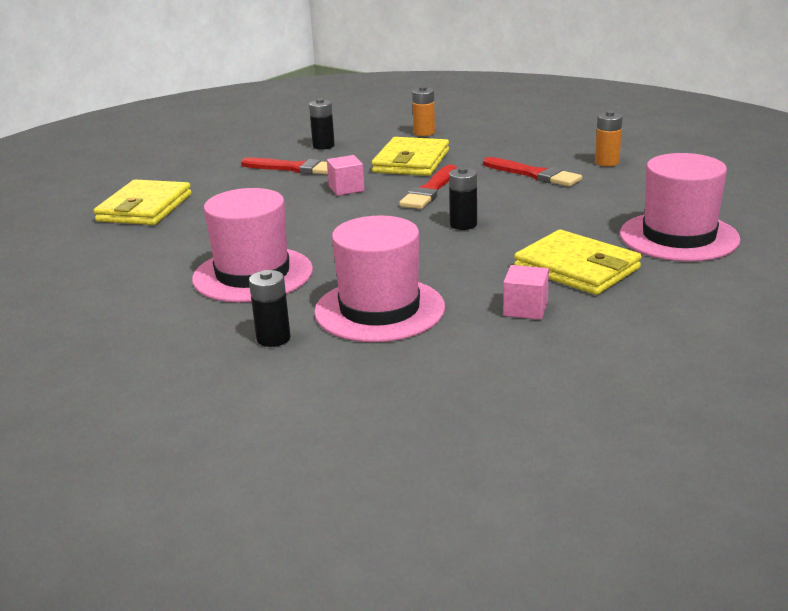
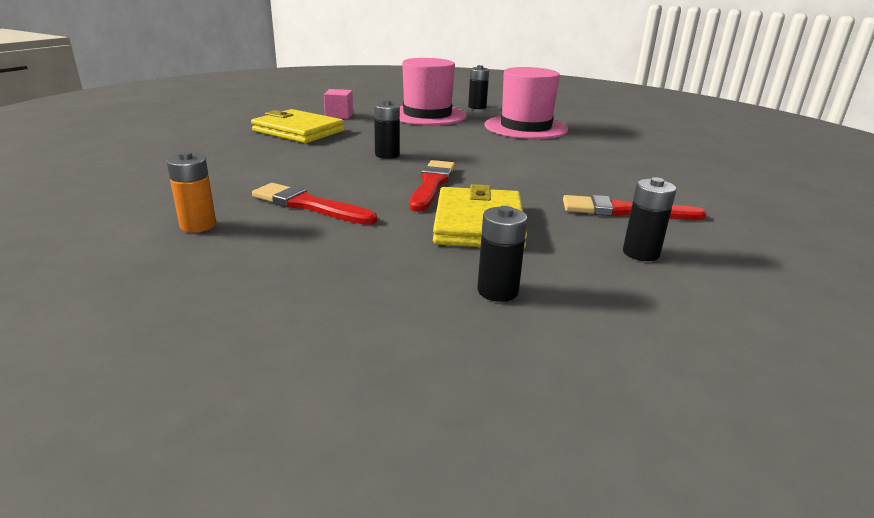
camera: 165 degrees right, 0 degrees up
(145, 208) = (701, 166): yellow wallet -> none
(346, 188) = (527, 186): pink cube -> none
(424, 133) = (497, 291): orange battery -> black battery
(679, 237) = (200, 148): pink hat -> none

